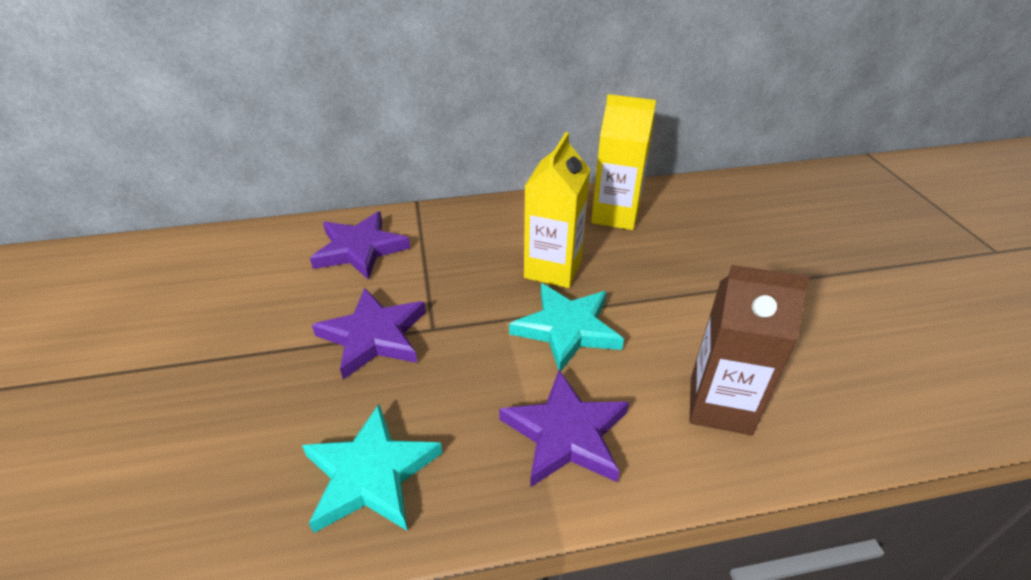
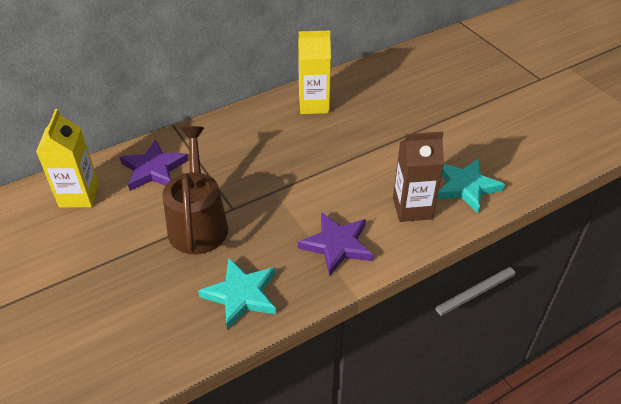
camera: 20 degrees left, 5 degrees up
(374, 336) = (198, 222): purple star -> brown watering can
(553, 269) = (289, 152): yellow carton -> yellow carton (79, 195)
(567, 329) = (314, 188): turquoise star -> turquoise star (466, 187)

